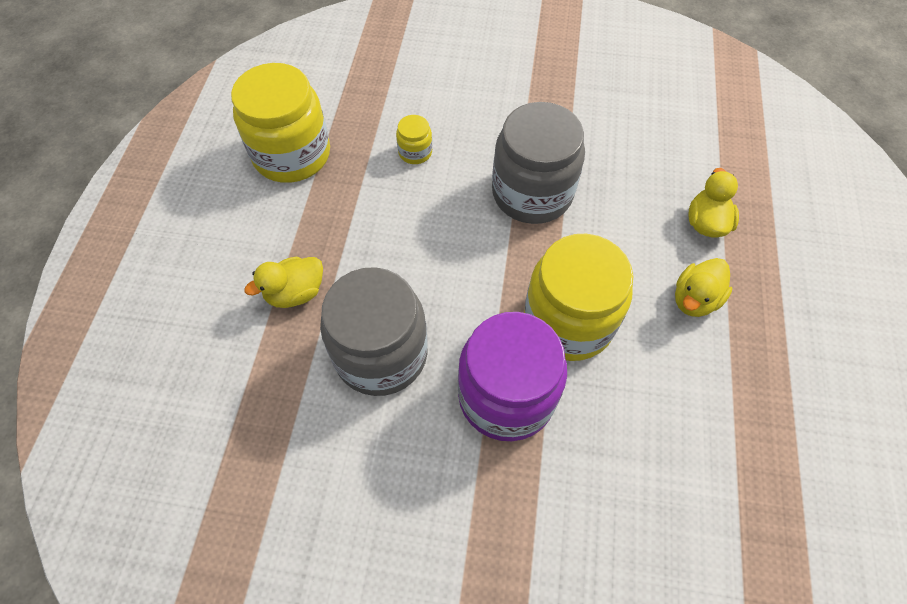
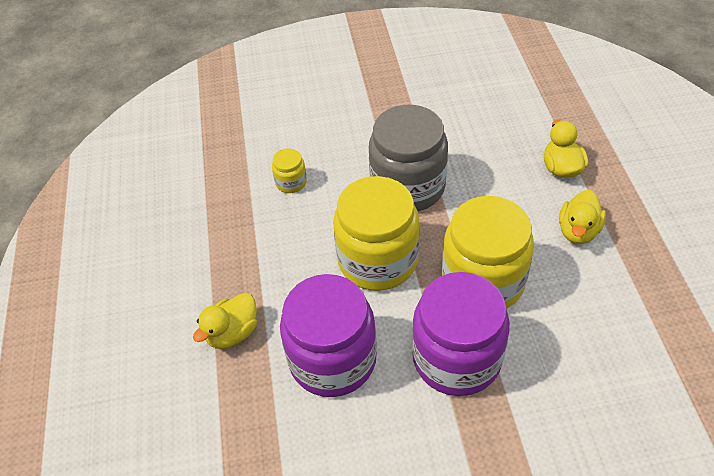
camera: 15 degrees left, 10 degrees down
(292, 154) = (178, 216): yellow jar -> yellow jar (378, 260)
(381, 354) = (332, 359): grey jar -> purple jar

